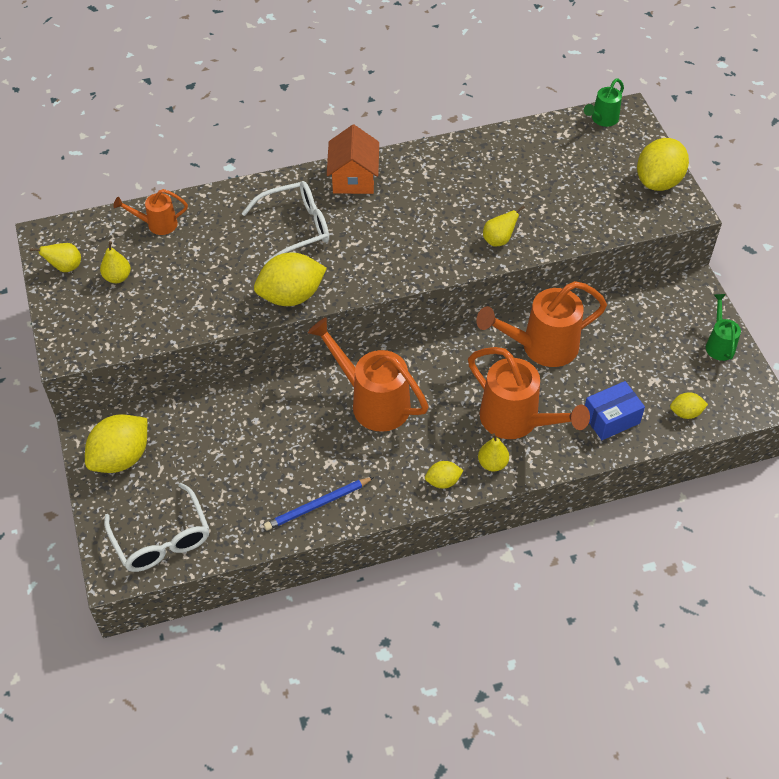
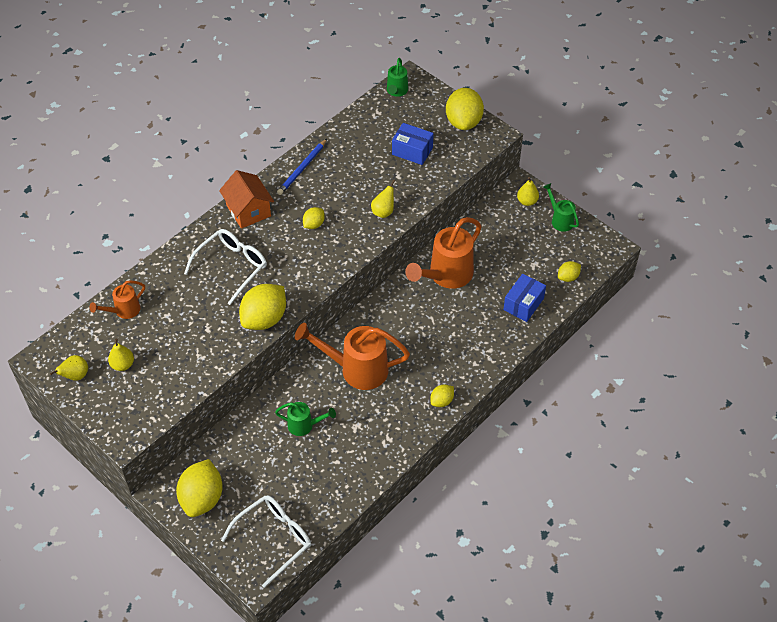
camera: 30 degrees left, 0 degrees up
(161, 538) = (273, 539): white glasses -> white glasses turned 75 degrees counterclockwise
(276, 434) = (304, 425): none -> green watering can
(317, 505) = (368, 460): blue pencil -> blue pencil (302, 168)
(412, 221) = (314, 224): none -> yellow lemon
(492, 463) = (466, 372): yellow pear -> yellow pear (527, 201)
(516, 420) = (462, 335): orange watering can -> none
(576, 189) = (412, 151): none -> blue box

